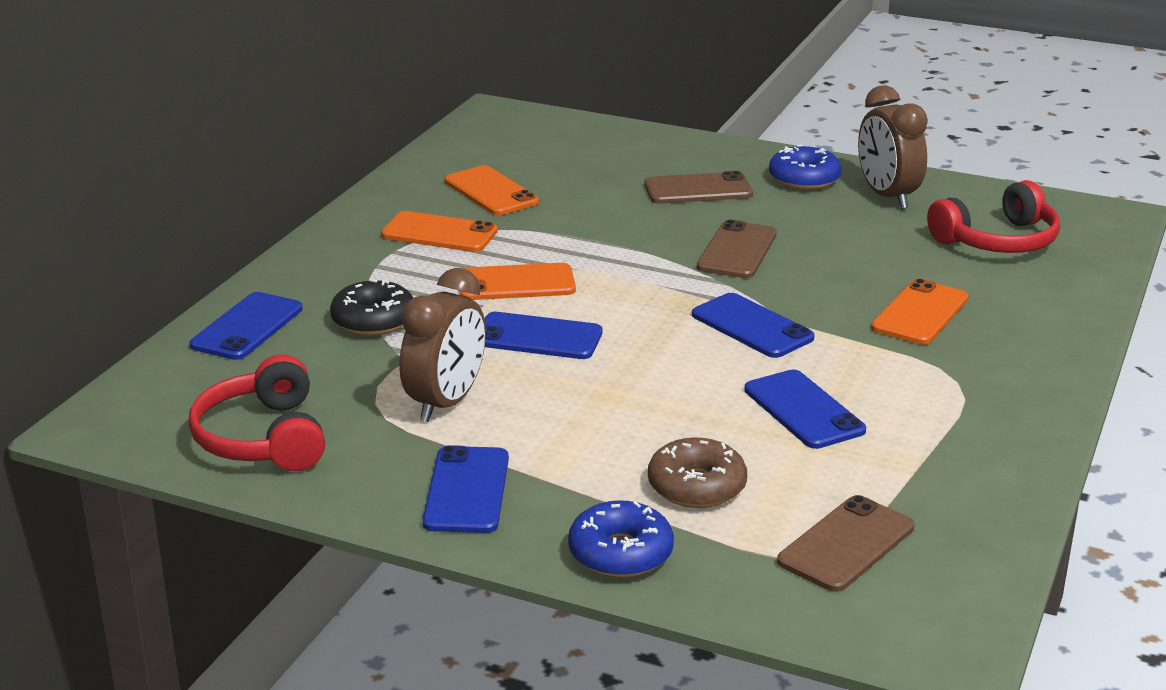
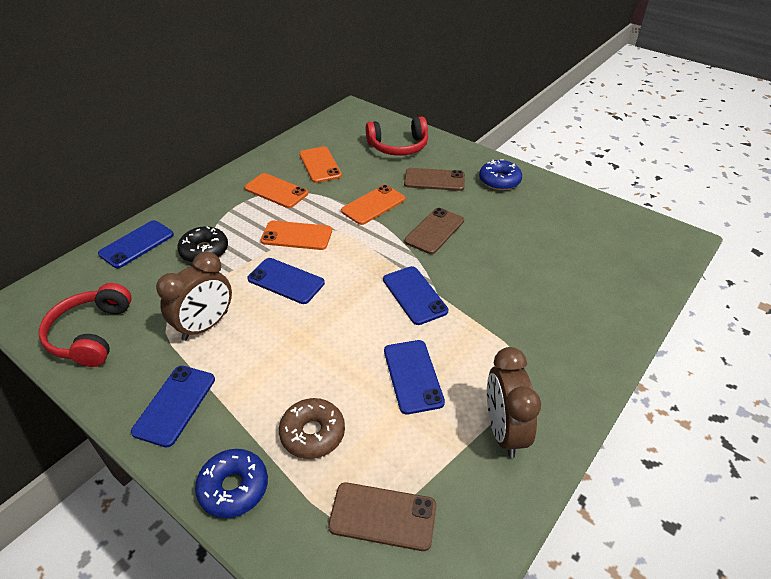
camera: 15 degrees right, 15 degrees up
(846, 544) = (382, 516): brown phone -> brown phone turned 45 degrees clockwise
(887, 196) = (543, 202): brown clock -> brown clock (503, 431)
(920, 313) = (524, 303): orange phone -> orange phone (373, 205)
(997, 240) = (598, 248): red headphones -> red headphones (398, 146)

